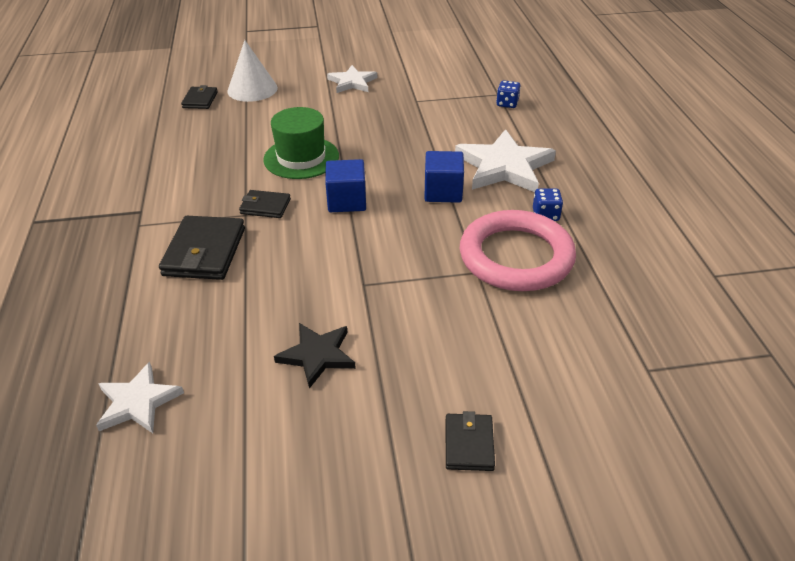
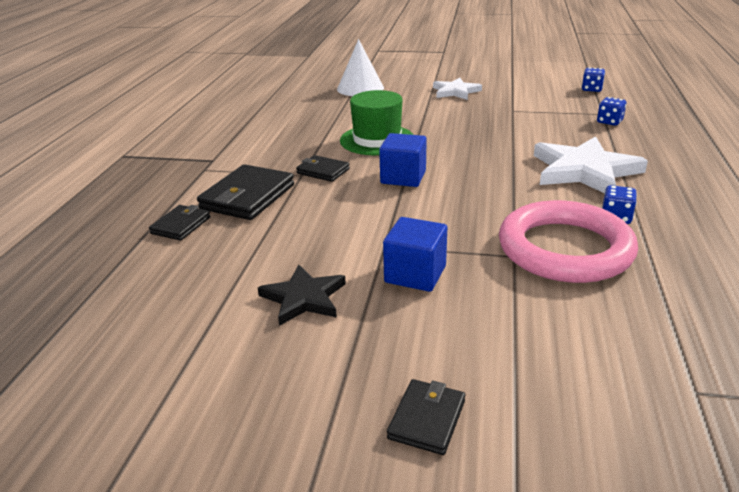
camera: 20 degrees right, 10 degrees down
(138, 402) = (114, 303): white star -> none
(200, 100) = (310, 91): black wallet -> black wallet (181, 225)
(443, 192) = (507, 183): blue cube -> blue cube (415, 274)
(479, 63) = (591, 89): none -> blue dice

